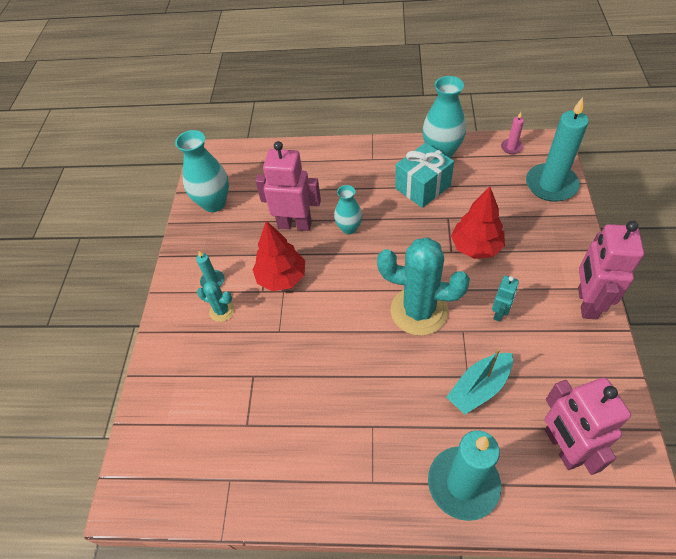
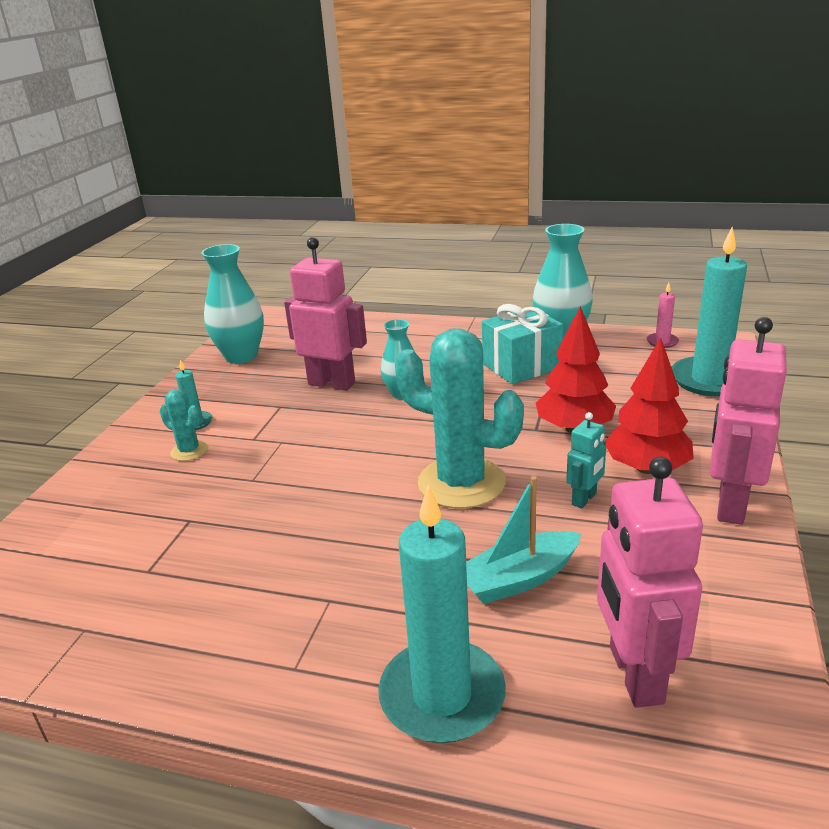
camera: 10 degrees right, 25 degrees down
(281, 277) = (286, 429): red tree -> red tree (646, 468)

